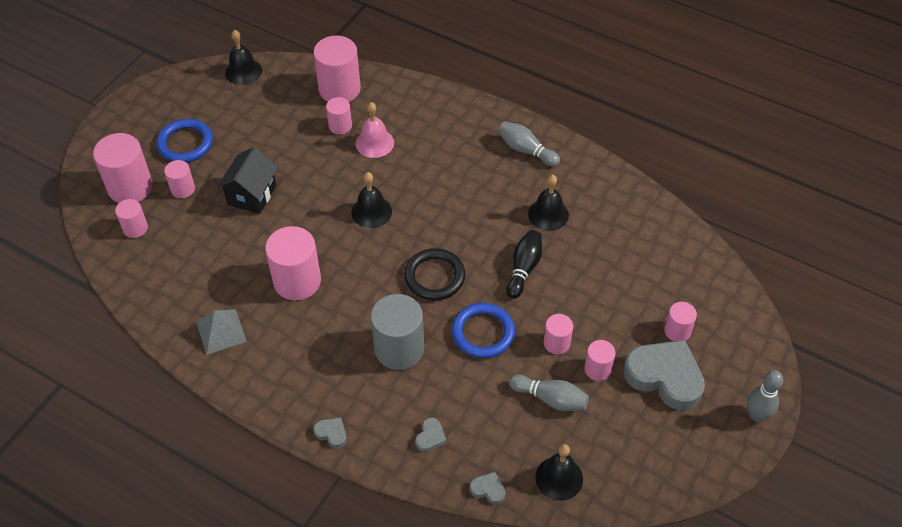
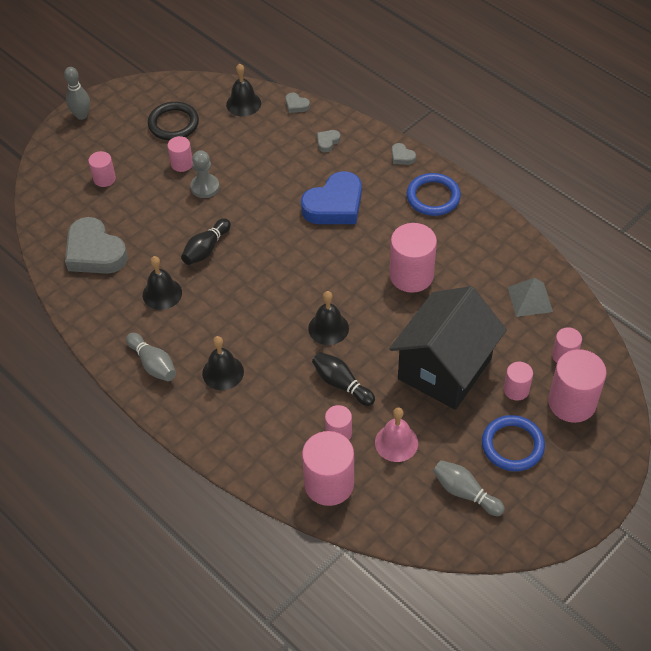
camera: 165 degrees left, 0 degrees up
(221, 331) = (484, 245): grey pyramid -> grey pyramid (530, 299)
(243, 71) = (439, 535): black bell -> black bell (223, 372)
(252, 195) = (444, 369): black house -> black house, size x1.79
(347, 165) = (341, 384): none -> black bowling pin
(374, 143) = (306, 404): pink bell -> pink bell (396, 442)
(399, 349) = (334, 205): grey cylinder -> blue heart
(434, 277) = (287, 257): black ring -> black ring (173, 124)
(483, 332) = (261, 205): blue ring -> blue ring (433, 197)
(550, 399) = (227, 151): grey bowling pin -> grey bowling pin (465, 492)
(556, 343) = (205, 187): pink cylinder -> grey pawn
(665, 377) = (133, 150): grey heart -> grey heart (95, 252)

